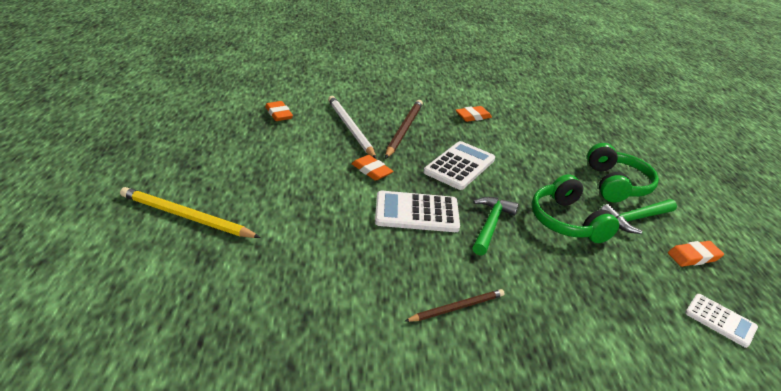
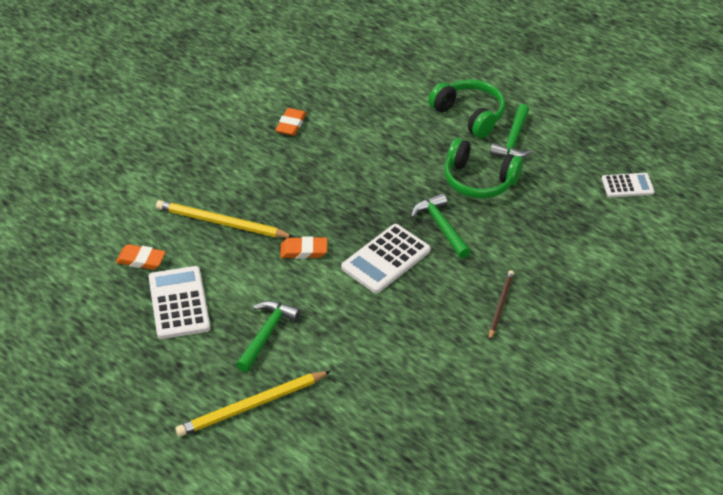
camera: 45 degrees left, 10 degrees up
(269, 190) = (266, 334): none -> green hammer
(350, 128) = (221, 223): white pencil -> yellow pencil
(404, 130) = (263, 187): brown pencil -> none
(459, 166) = (353, 189): white calculator -> white calculator (179, 303)
(693, 257) = (573, 145): orange eraser -> none

